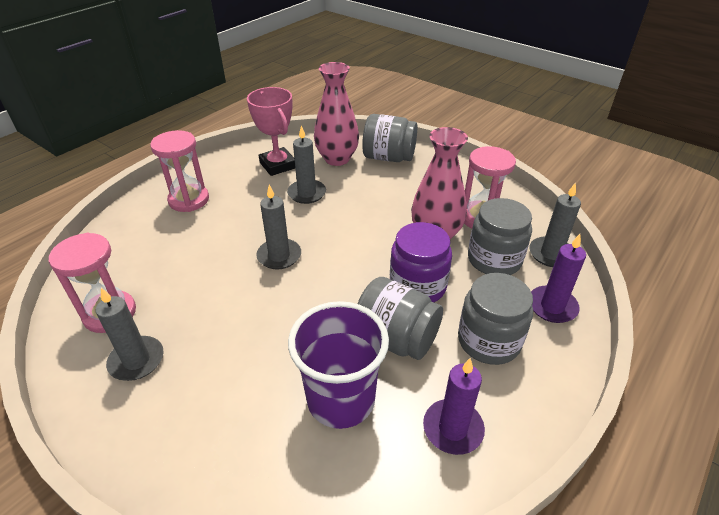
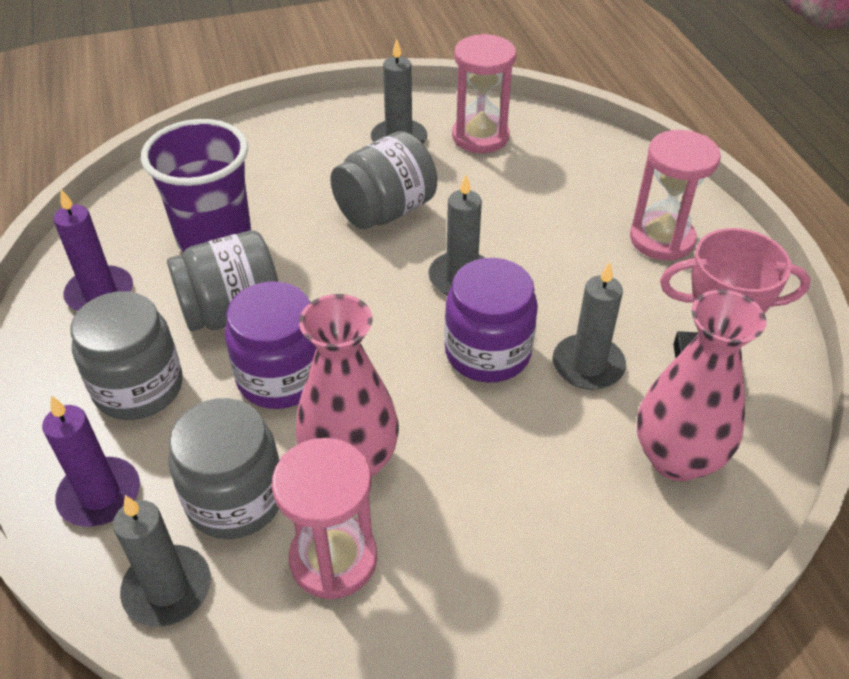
camera: 125 degrees right, 5 degrees up
(327, 224) = (487, 352): none -> purple jar
(388, 157) = (630, 546): grey jar -> grey jar (385, 211)

